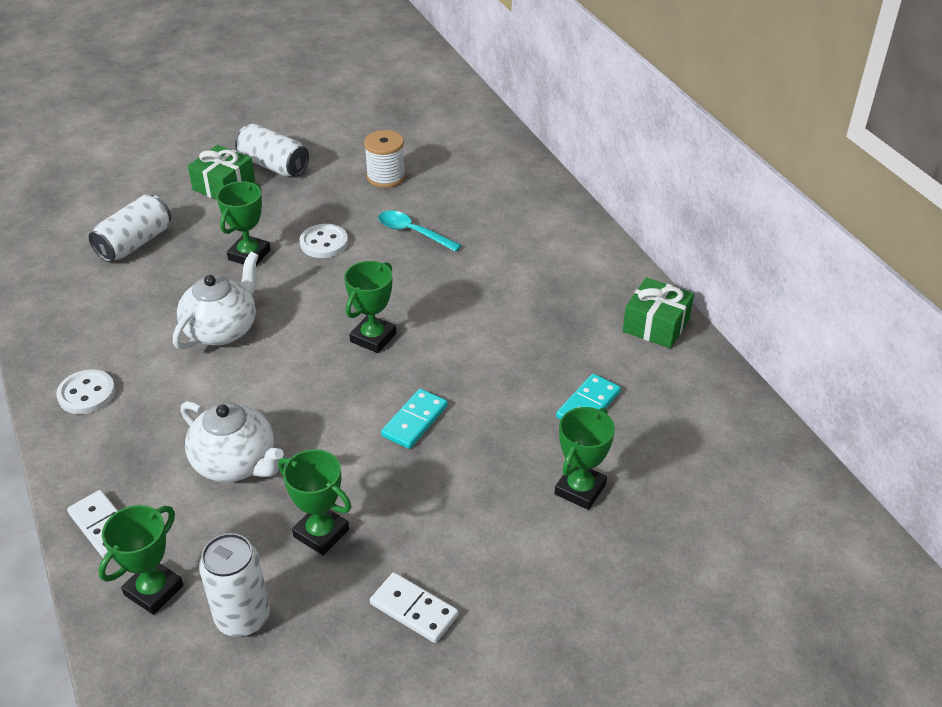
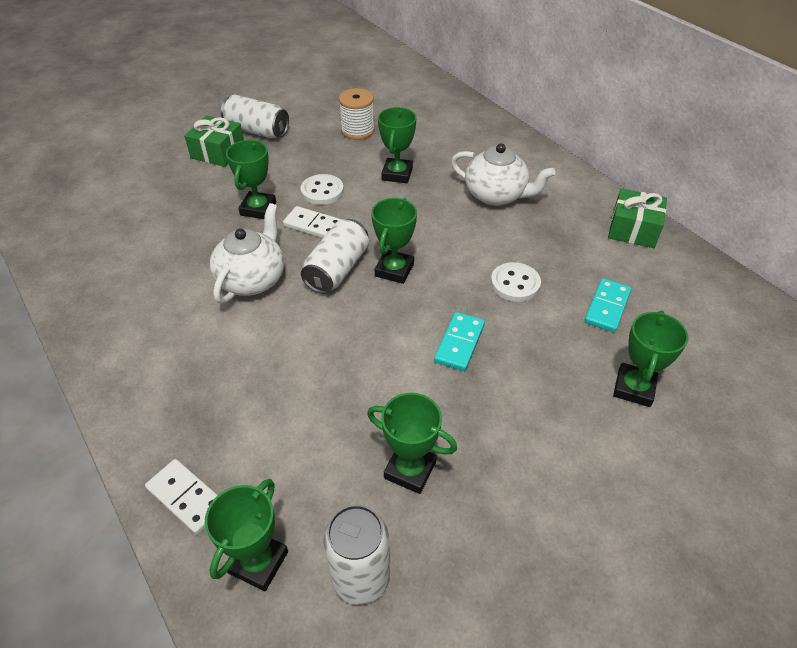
camera: 10 degrees left, 5 degrees up
(86, 394) = (136, 359): white button -> white button (515, 283)
(135, 243) = (149, 210): white can -> white can (337, 269)
(236, 463) = (303, 409): white teapot -> white teapot (496, 195)
(413, 232) = (397, 174): turquoise spoon -> green trophy
(414, 609) = (529, 538): white domino -> white domino (314, 225)

